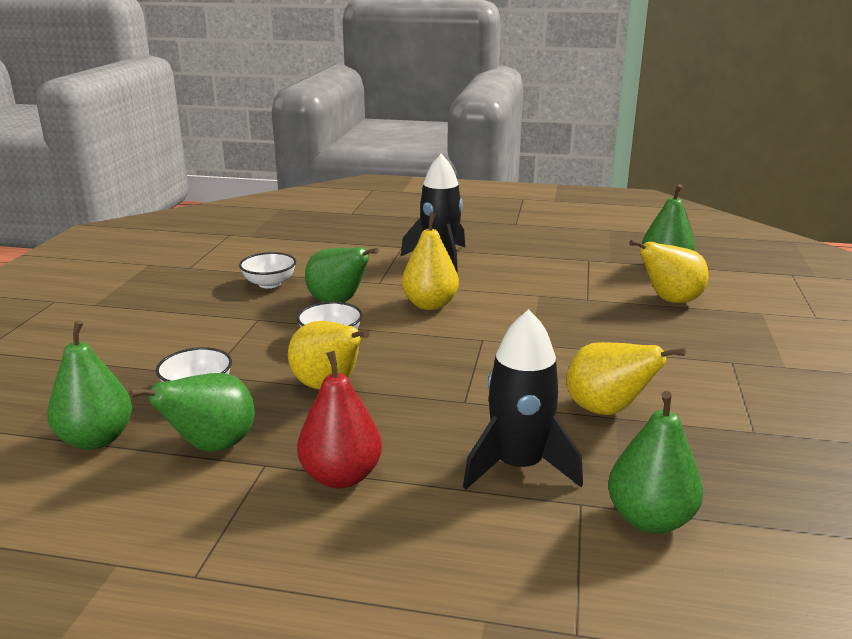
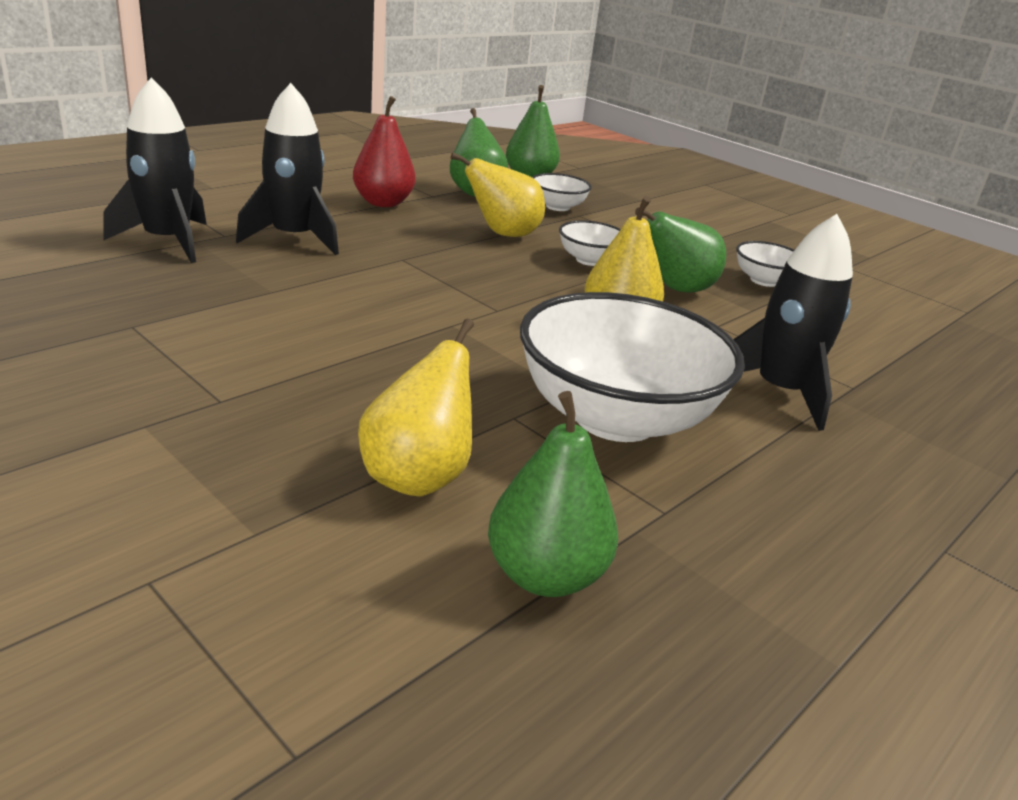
camera: 120 degrees right, 5 degrees up
(541, 281) = (615, 418): none -> white bowl
(607, 410) = (287, 292): yellow pear -> none
(649, 519) = (168, 241): green pear -> black rocket

